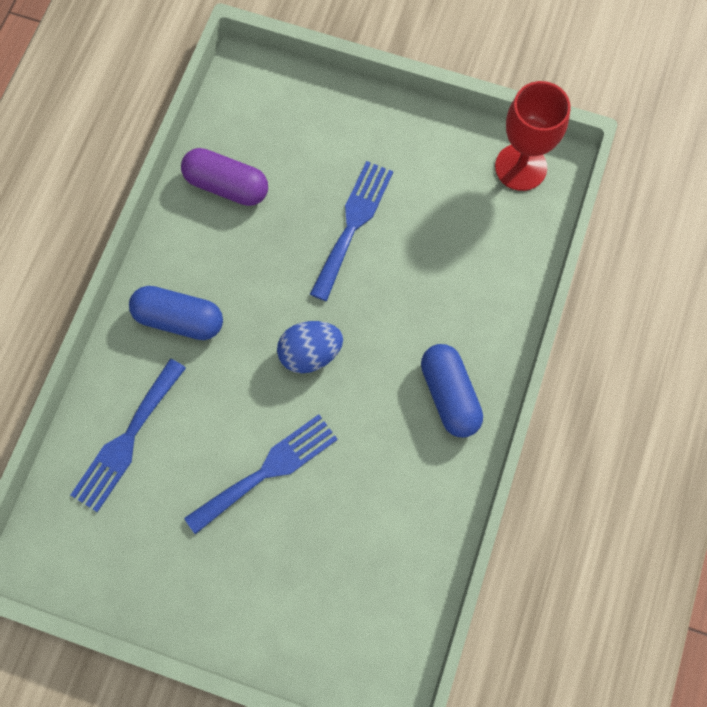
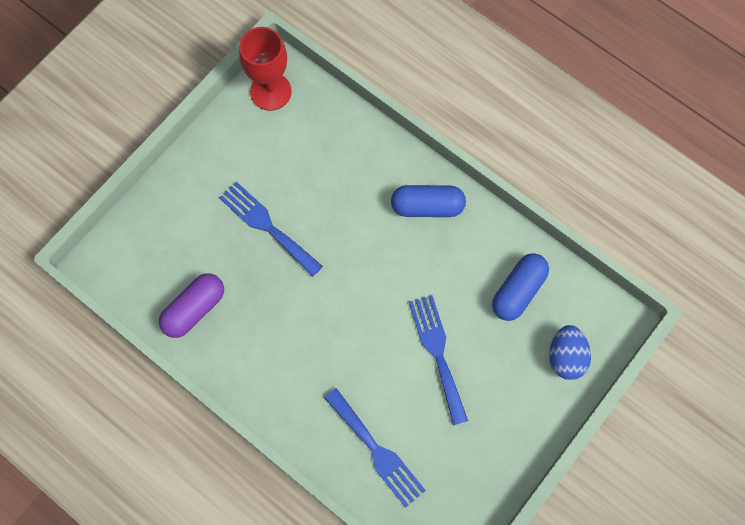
camera: 70 degrees left, 0 degrees up
(179, 319) = (293, 381): blue capsule -> blue capsule (518, 291)
(310, 353) = (359, 292): blue egg -> blue egg (566, 357)

